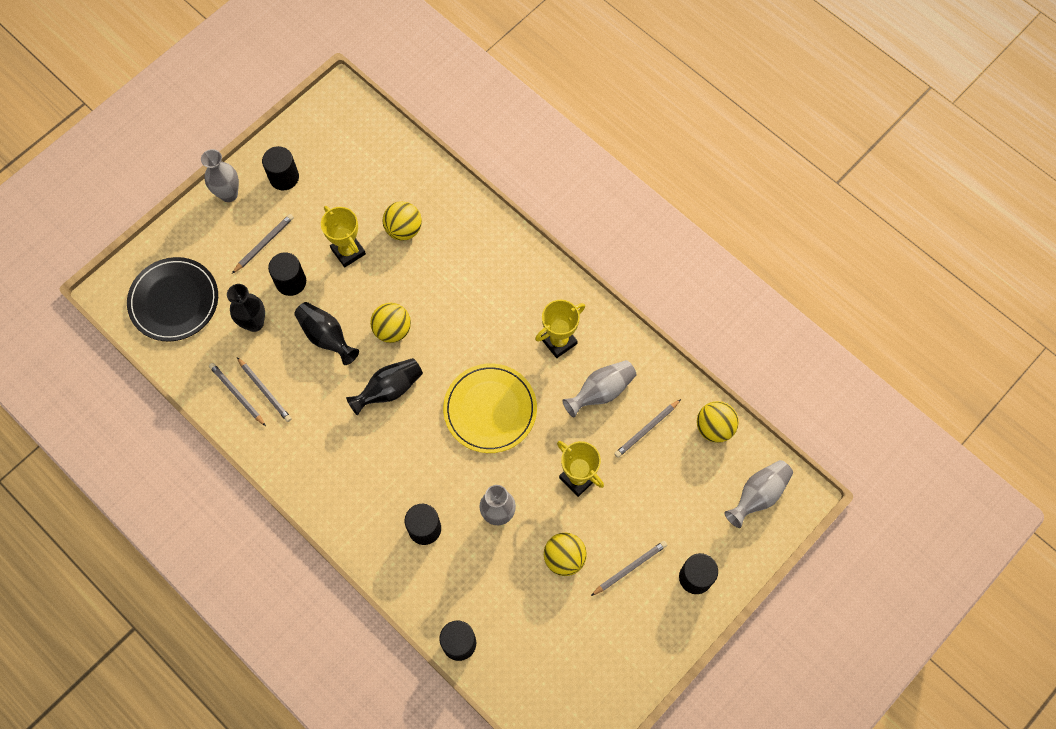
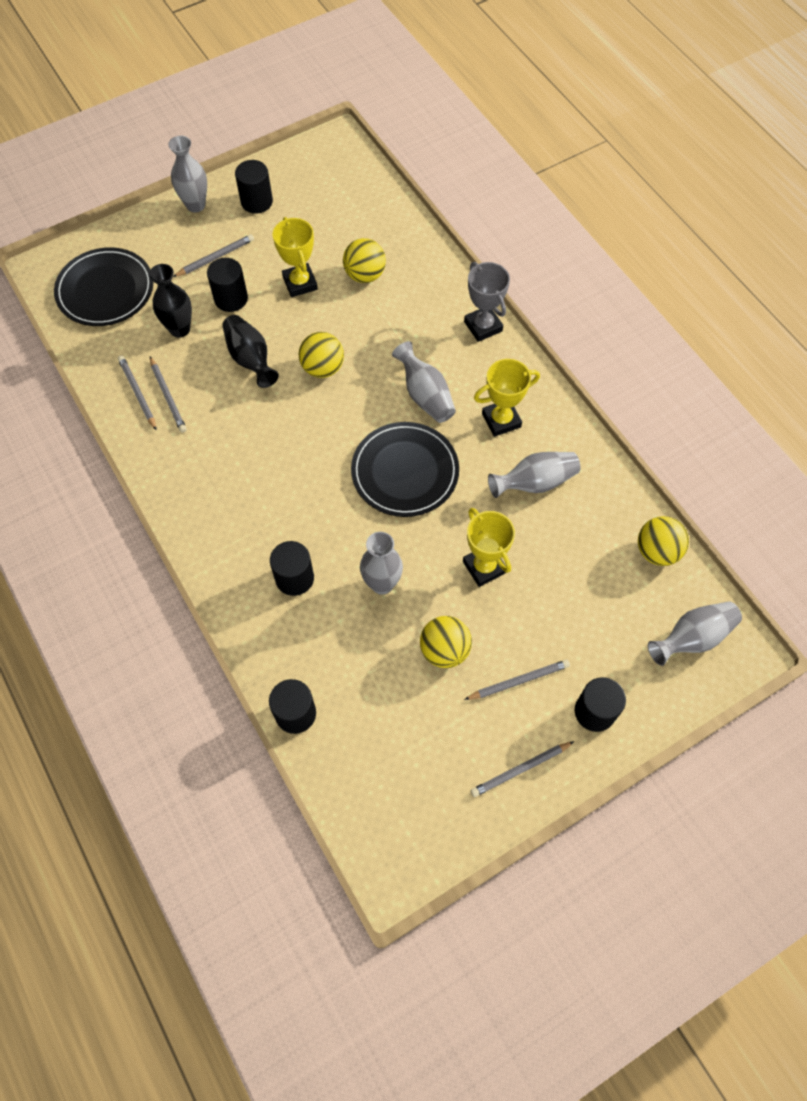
camera: 15 degrees right, 5 degrees down
(389, 390) = (300, 426): black vase -> none
(488, 334) = (425, 395): none -> grey vase
(490, 409) = (405, 472): yellow plate -> black plate
(521, 255) = (483, 326): none -> grey trophy
(646, 429) = (577, 534): grey pencil -> grey pencil (520, 769)

